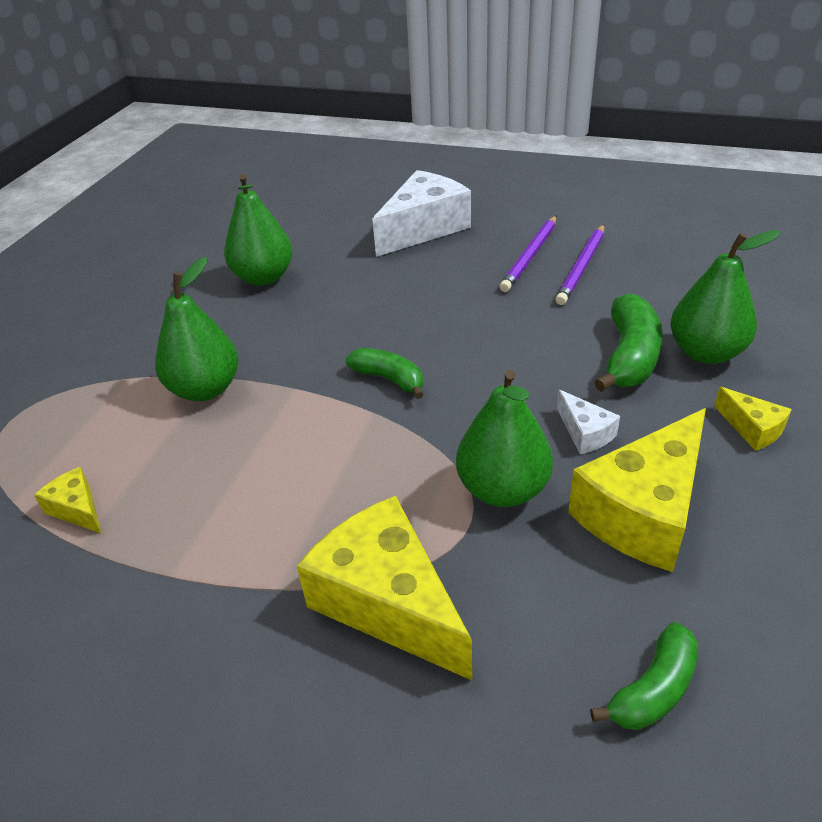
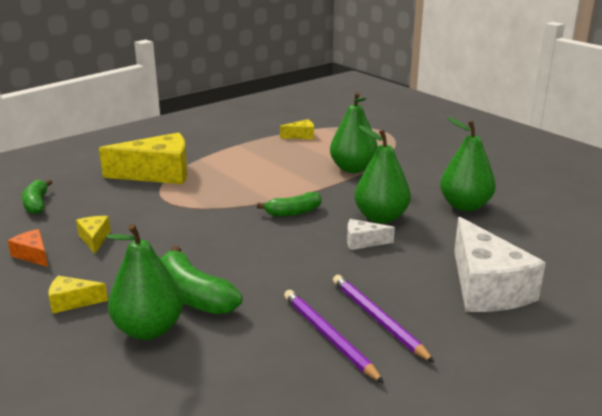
camera: 120 degrees right, 15 degrees down
(502, 489) = (167, 213): green pear -> green pear (381, 217)
(585, 433) = (162, 248): white cheese -> white cheese (363, 242)
(643, 511) = (94, 239): yellow cheese -> yellow cheese, size x0.46
(748, 542) = (33, 255): none -> orange cheese

